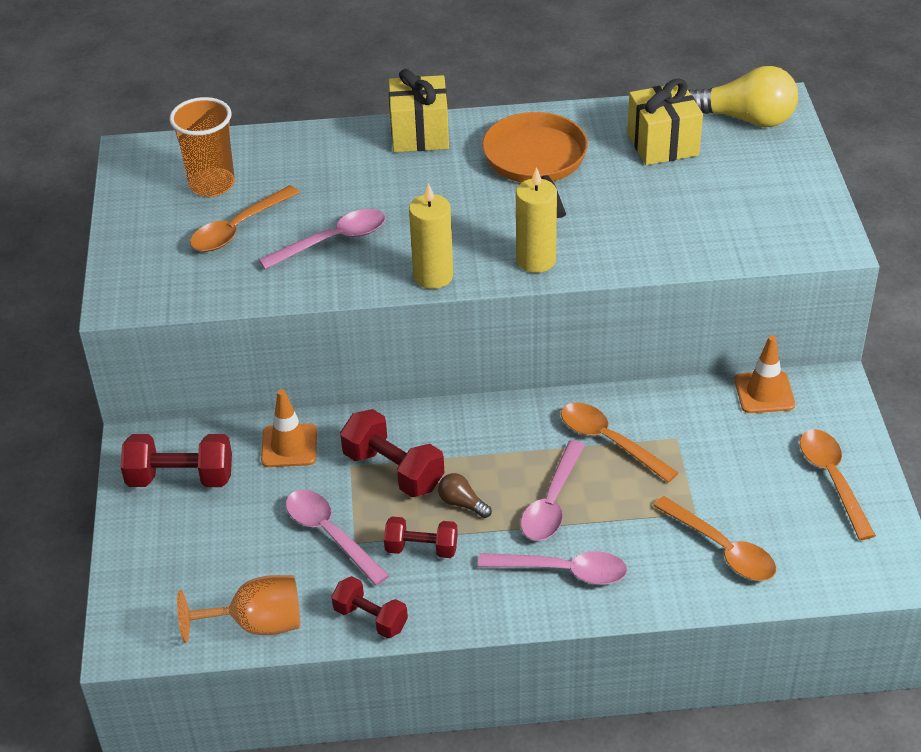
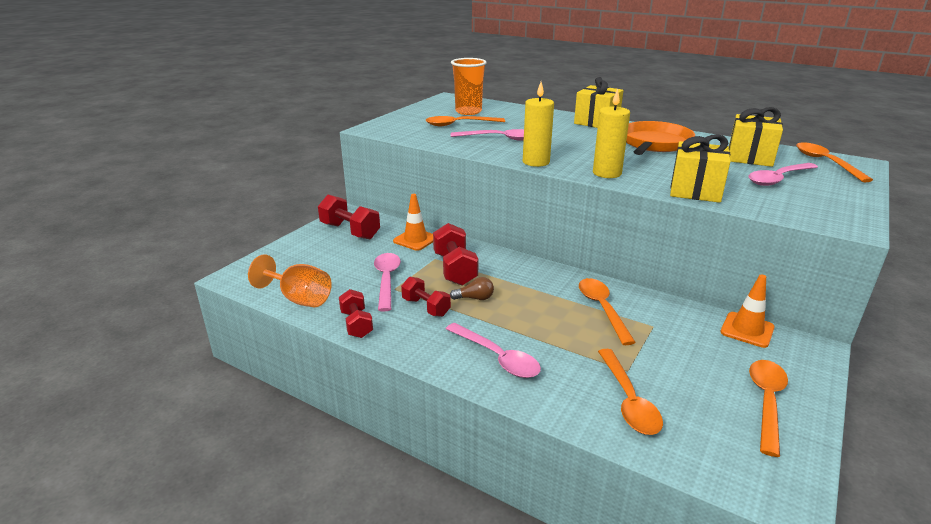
camera: 35 degrees right, 15 degrees down
(462, 503) = (474, 298): brown light bulb -> brown light bulb turned 105 degrees clockwise
(552, 502) = (530, 321): pink spoon -> pink spoon (778, 179)
(655, 250) = (695, 191): none -> yellow gift
(746, 119) = (825, 162): yellow light bulb -> orange spoon

